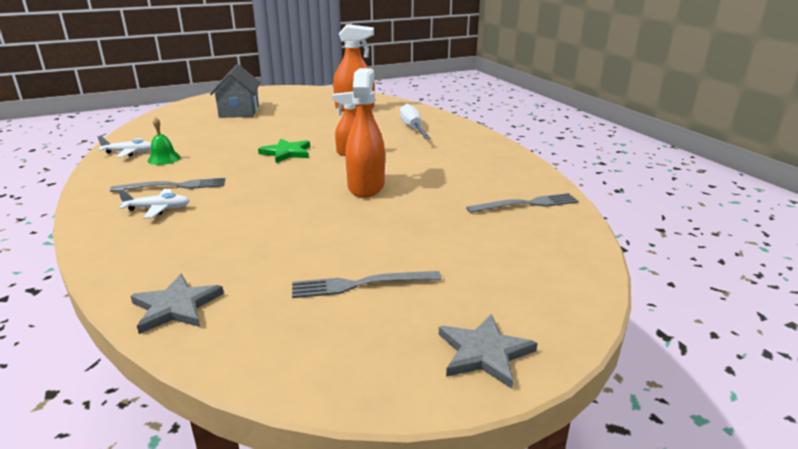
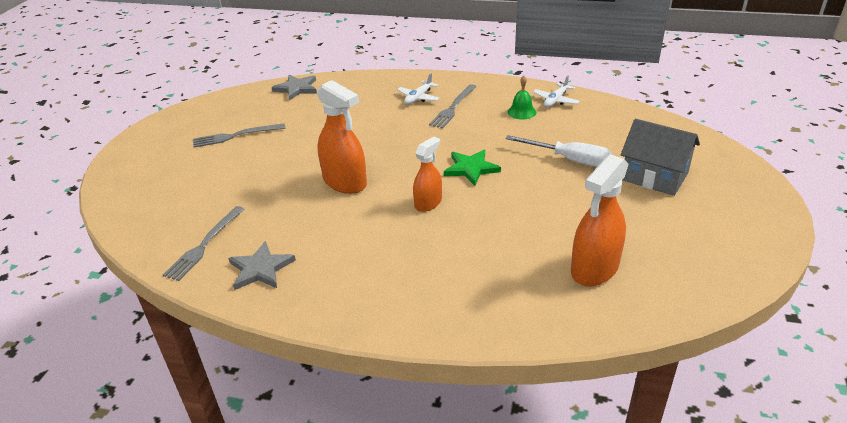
camera: 130 degrees right, 10 degrees up
(360, 284) = (236, 136): grey fork -> grey fork turned 135 degrees counterclockwise
(413, 128) = (457, 279): white screwdriver -> white screwdriver (570, 160)
(484, 353) = (141, 147): grey star -> grey star (260, 269)

